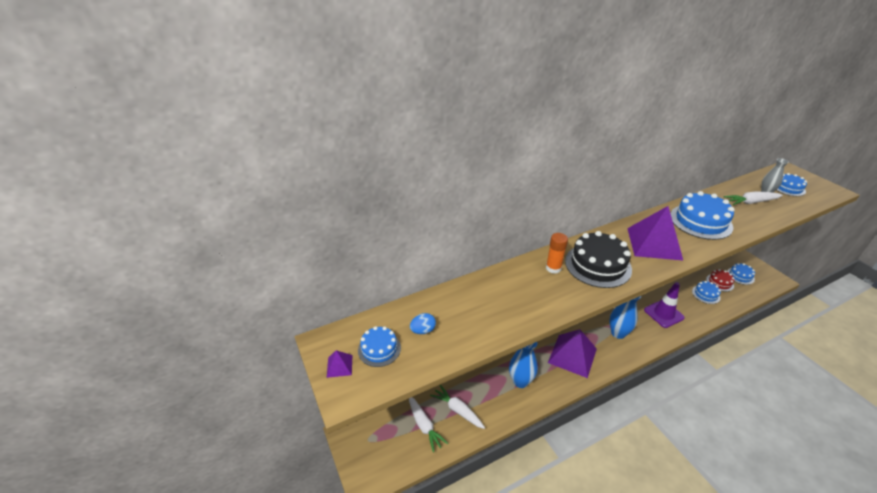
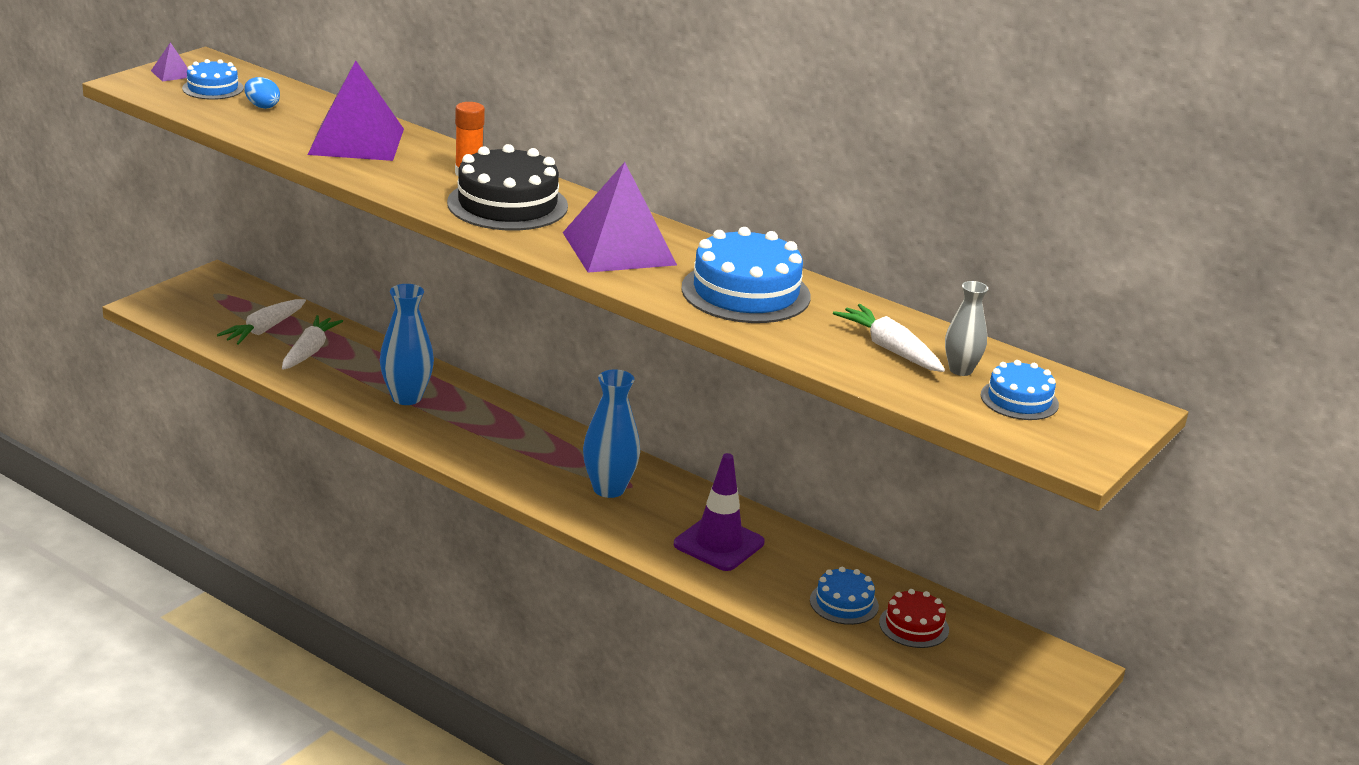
camera: 60 degrees right, 10 degrees down
(572, 355) = (506, 442): purple pyramid -> purple pyramid (356, 141)
(740, 276) = (976, 660): blue cake -> none

